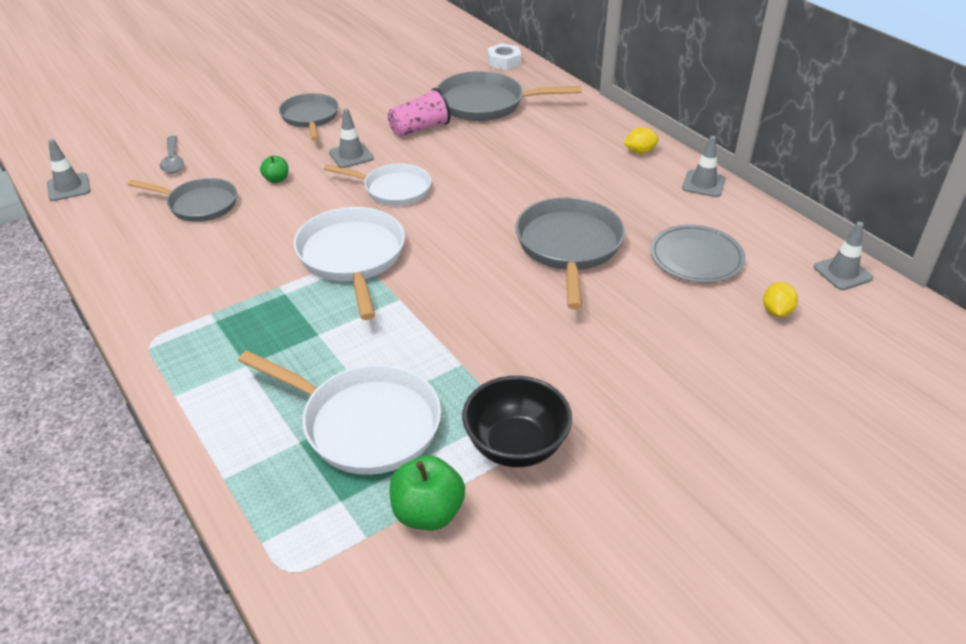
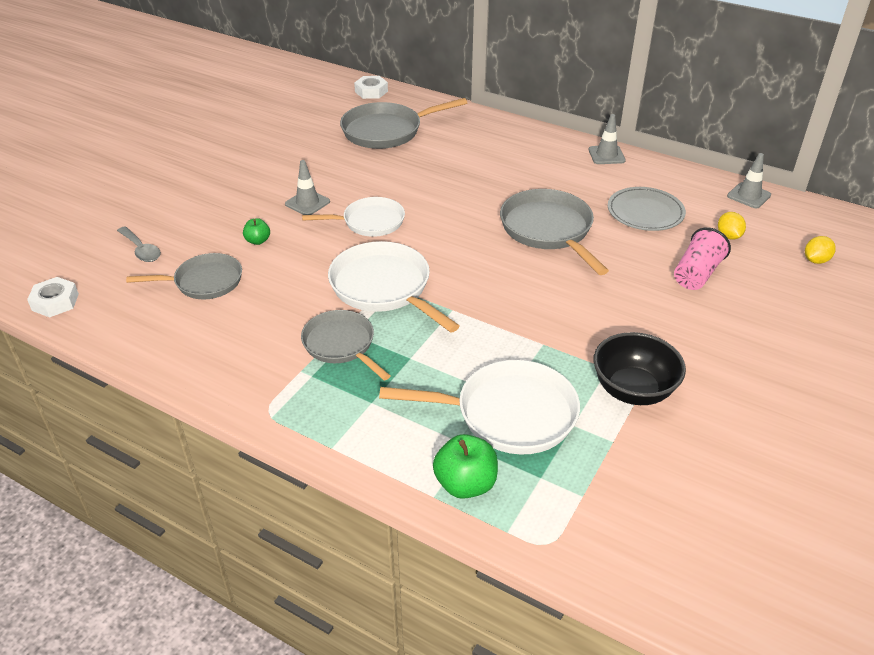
camera: 25 degrees left, 0 degrees up
(68, 187) = (55, 302): grey traffic cone -> white nut
(310, 118) = (240, 179): grey pan -> grey pan (341, 345)
(419, 129) = (348, 165): pink cup -> pink cup (697, 274)
(428, 513) = (612, 461): green apple -> green apple (465, 484)
(639, 152) = (540, 142): yellow lemon -> yellow lemon (815, 260)

